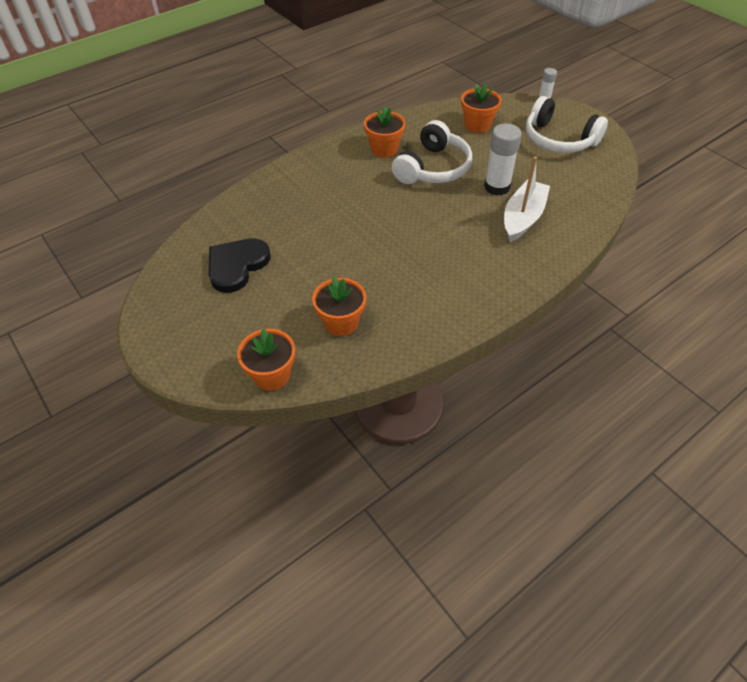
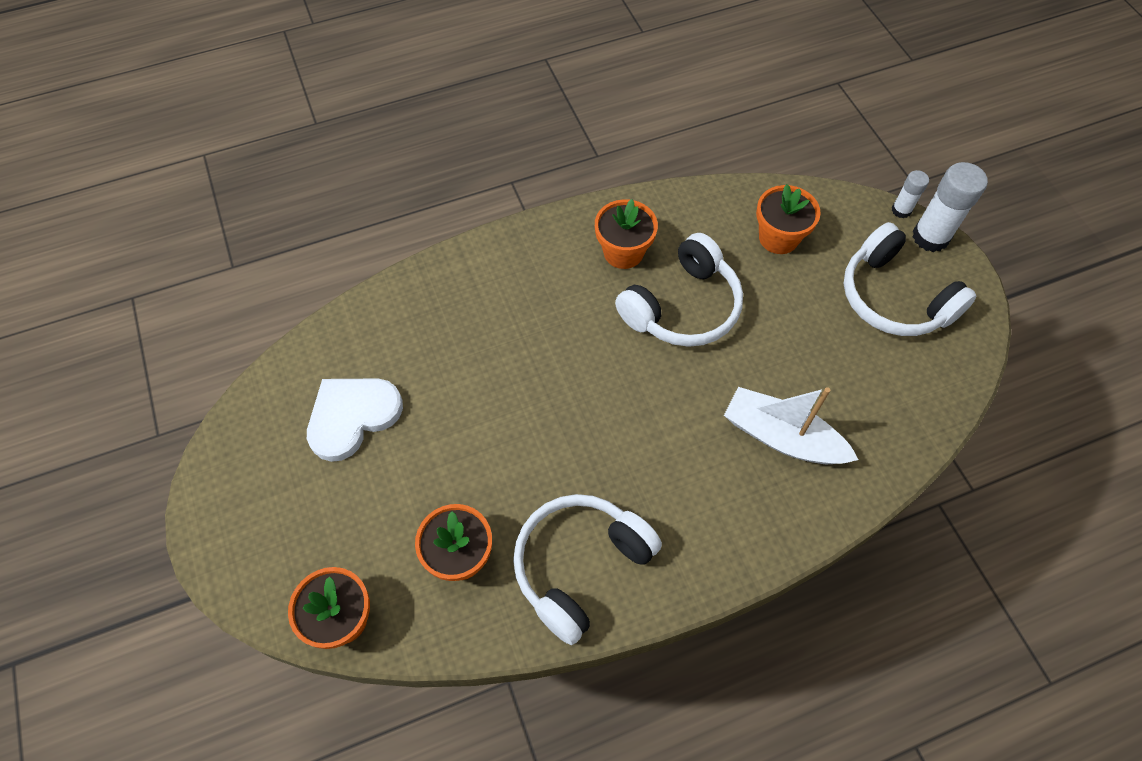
camera: 15 degrees right, 10 degrees up
(237, 266) = (352, 416): black heart -> white heart
(423, 309) = (580, 566): none -> white headphones
(497, 187) = (764, 367): white glue stick -> white glue stick (930, 237)
(523, 218) = (782, 437): white boat -> white boat turned 105 degrees counterclockwise

